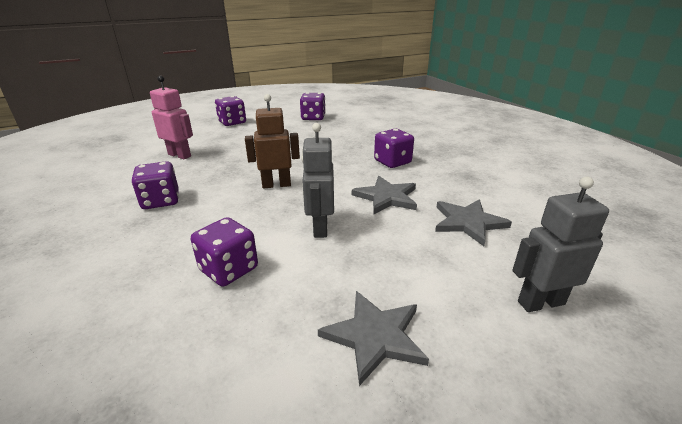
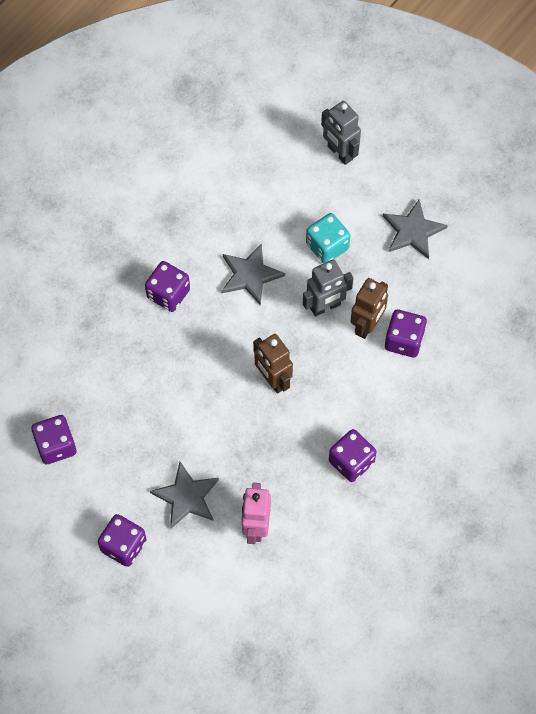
camera: 115 degrees left, 35 degrees up
(274, 248) = (367, 325): none -> brown robot
(393, 249) = (327, 246): none -> turquoise dice
(468, 222) = (263, 204): grey star -> grey star (186, 497)

